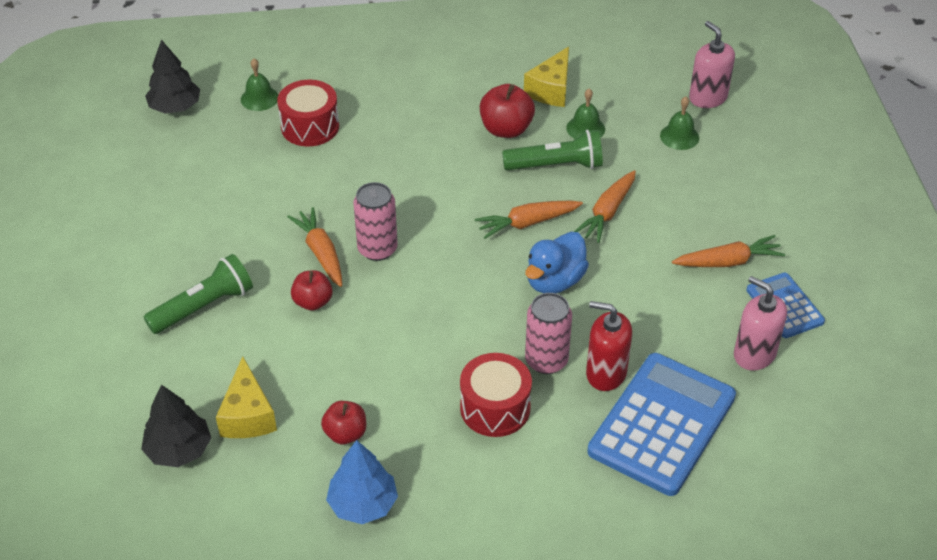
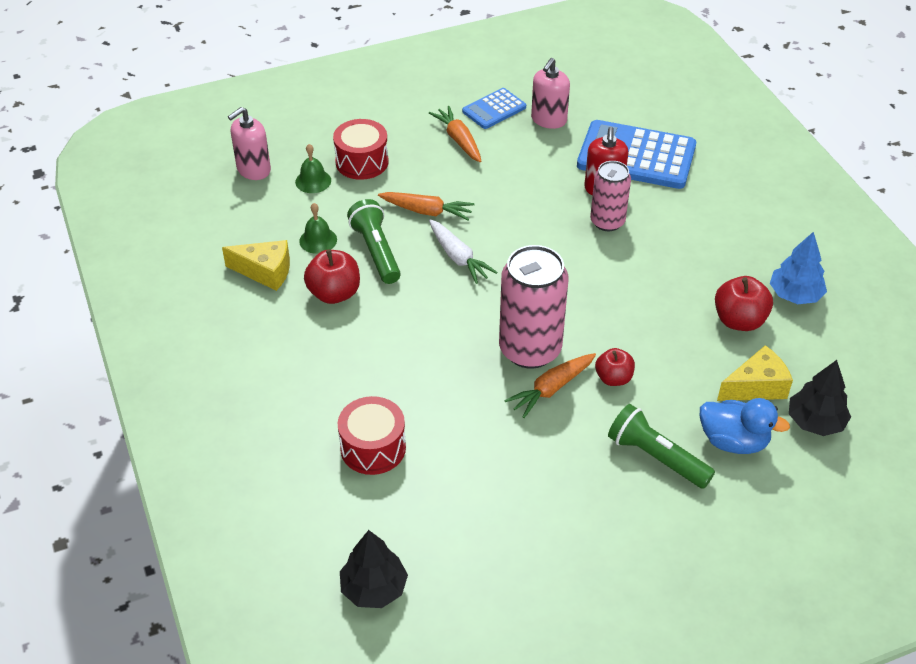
camera: 105 degrees left, 0 degrees up
(259, 98) = (336, 508): green bell -> none
(345, 433) = (739, 320): red apple -> red apple, size x1.50
(377, 249) = (530, 349): pink can -> pink can, size x1.62
(495, 408) = (667, 241): red drum -> red drum (362, 162)
(527, 223) = (458, 257): orange carrot -> white carrot
(554, 281) = (520, 230): blue duck -> blue duck (733, 441)

